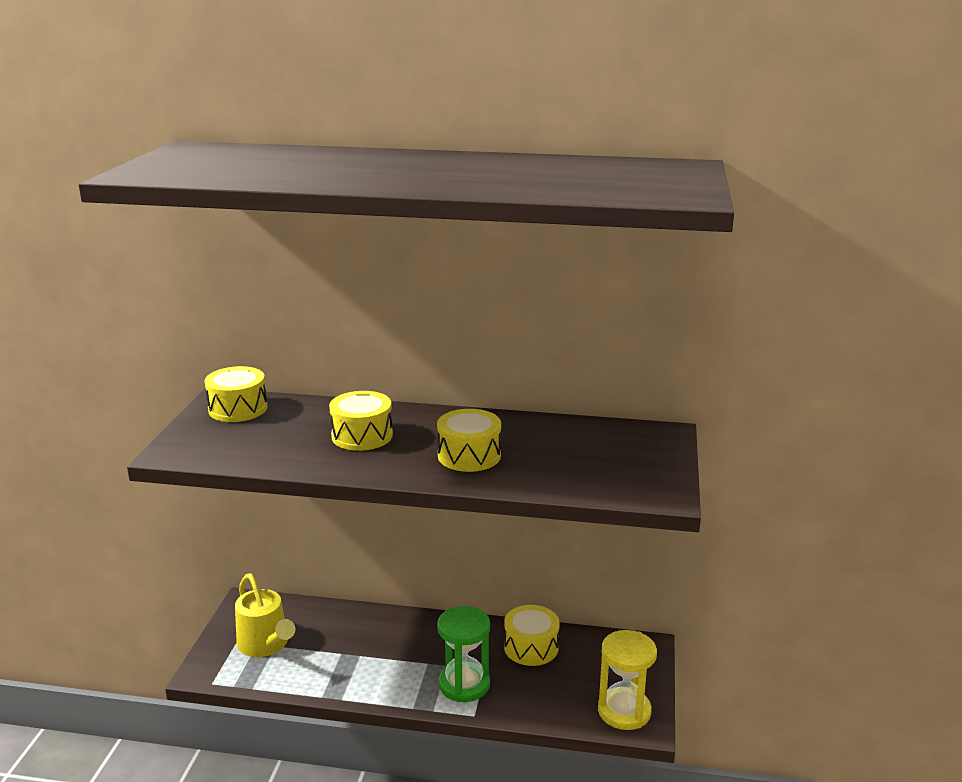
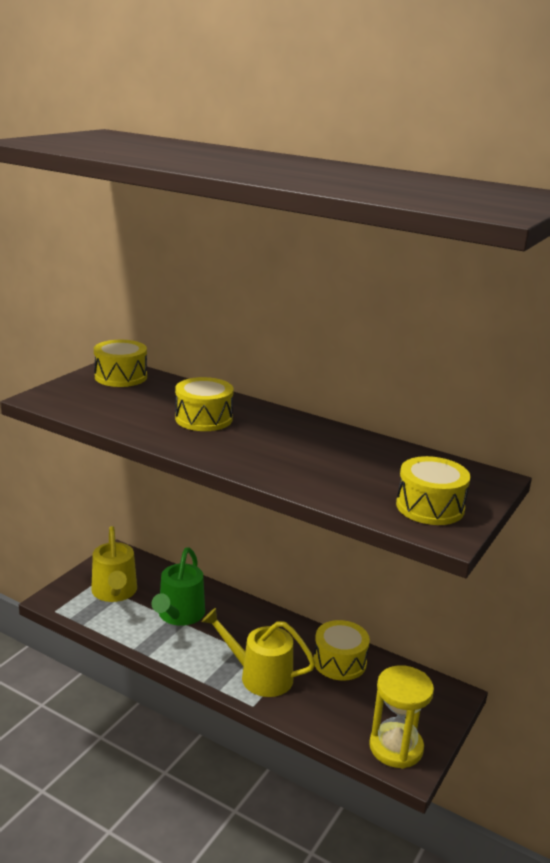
camera: 20 degrees right, 0 degrees up
(348, 648) = (179, 615): none -> green watering can
(464, 684) = (260, 676): green hourglass -> yellow watering can
(469, 456) = (284, 455): yellow drum -> yellow drum (430, 507)

